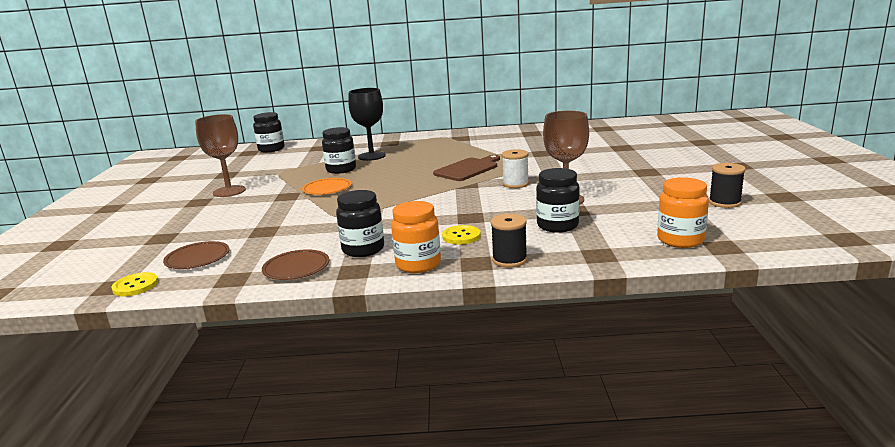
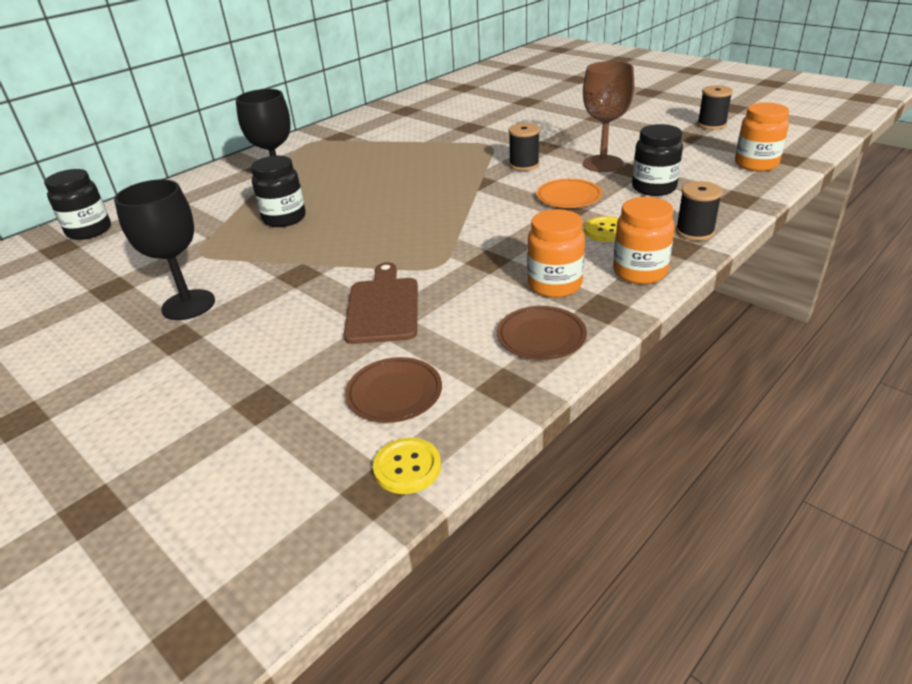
camera: 45 degrees left, 15 degrees up
(229, 191) = (188, 305): brown goblet -> black goblet
(327, 189) = (331, 246): orange plate -> orange plate (569, 197)
(363, 249) = (554, 285): black jar -> orange jar
(468, 169) = (438, 166): brown cutting board -> brown cutting board (383, 307)
(515, 184) = (524, 165): white spool -> black spool

